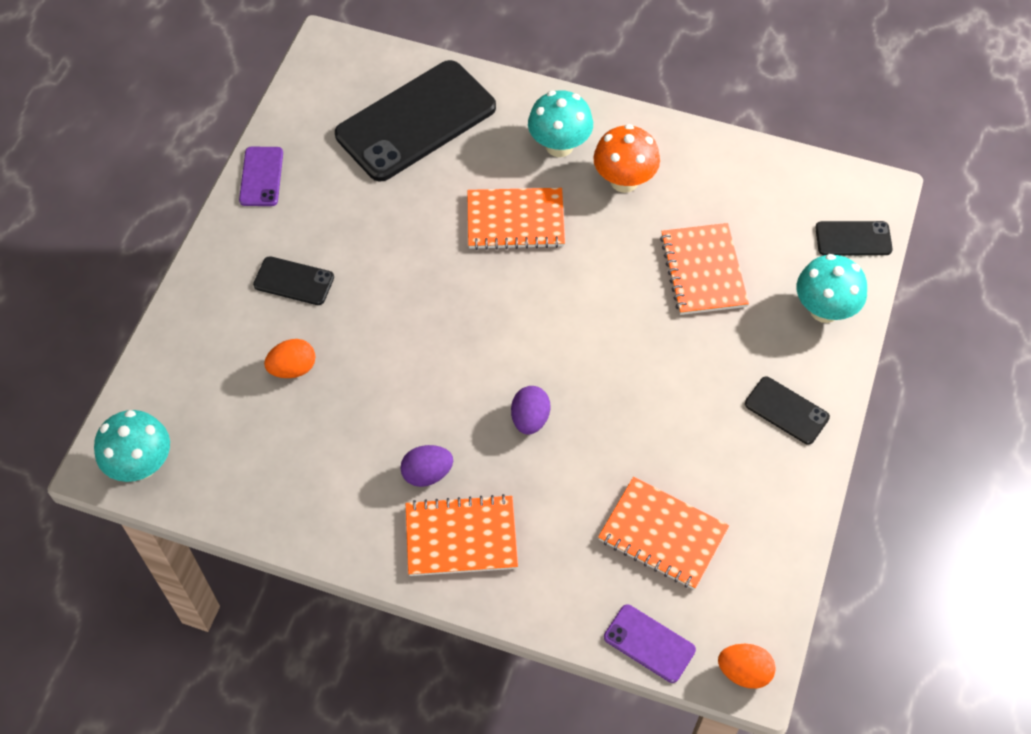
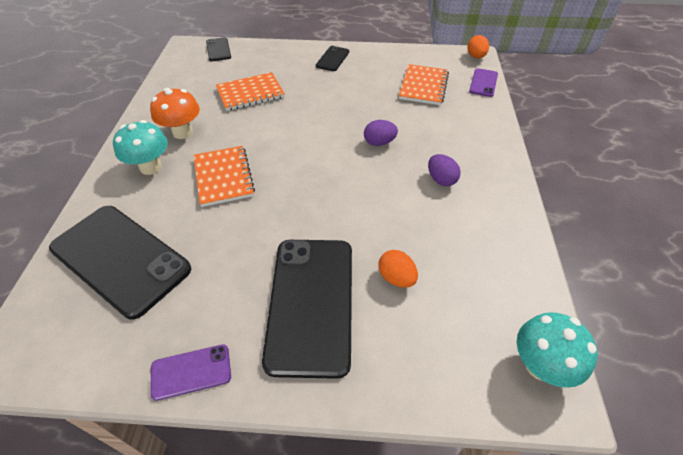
camera: 105 degrees left, 10 degrees down
(294, 281) = (311, 303): black phone -> black phone, size x2.19
(461, 537) = (473, 156): orange notebook -> none
(824, 309) = (267, 54): turquoise mushroom -> none

